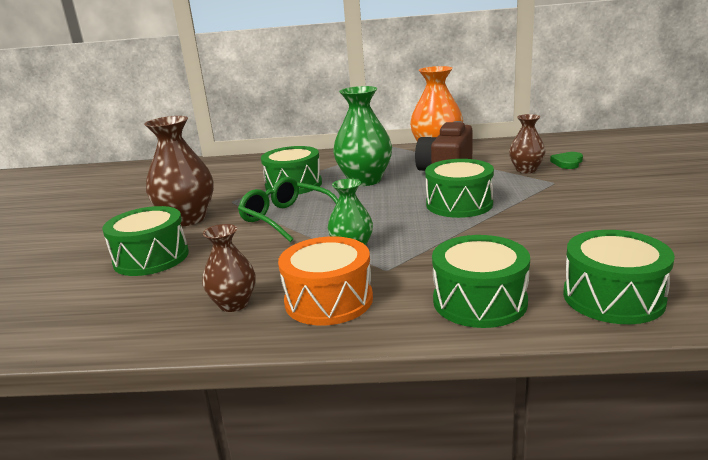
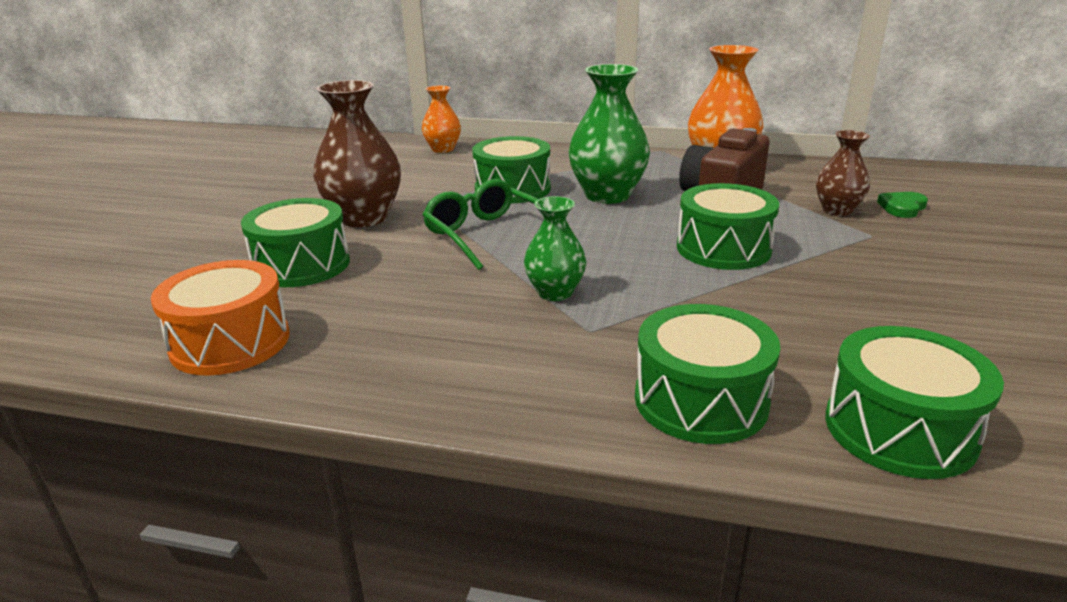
camera: 10 degrees right, 5 degrees up
(229, 164) = (443, 149): none -> orange vase
(234, 304) = (376, 346): brown vase -> none
(328, 300) = (497, 362): orange drum -> orange drum (230, 342)

